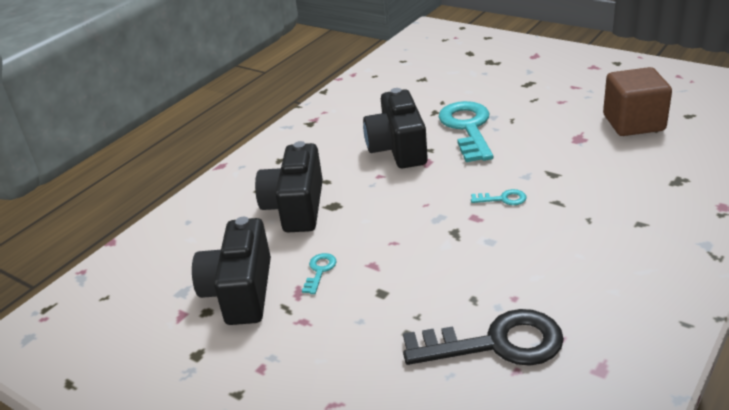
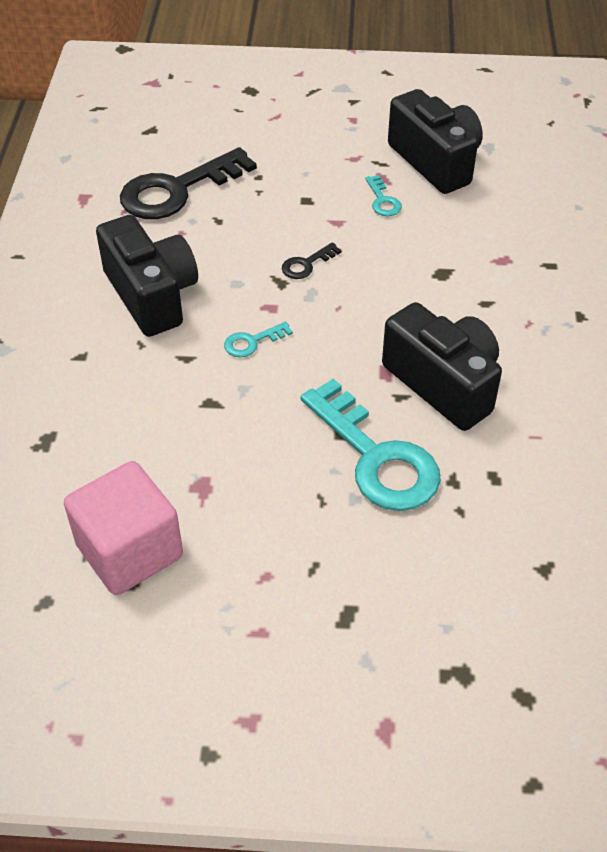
camera: 145 degrees right, 15 degrees up
(296, 207) = (481, 257): black camera -> black camera (152, 295)
(425, 238) = (306, 264): none -> black key
(633, 123) = (129, 551): brown cube -> pink cube

